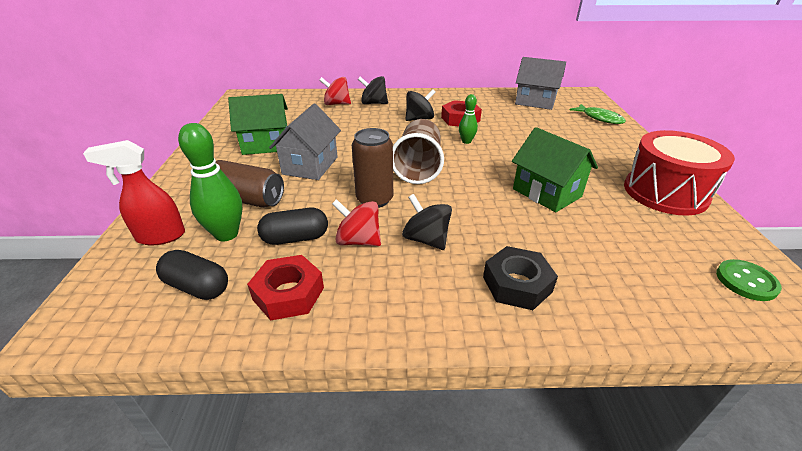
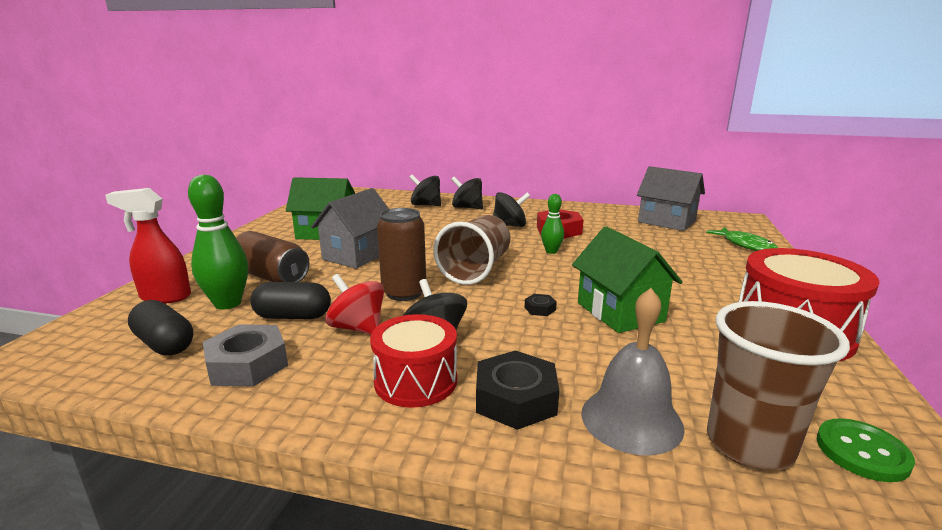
camera: 15 degrees right, 15 degrees down
(288, 293) = (248, 364): red nut -> grey nut
(336, 104) = (426, 205): red spinning top -> black spinning top
(435, 282) = (416, 381): none -> red drum
(488, 199) = (540, 309): none -> black nut
(602, 285) = (631, 419): none -> grey bell
(682, 290) = (749, 445): none -> brown cup

